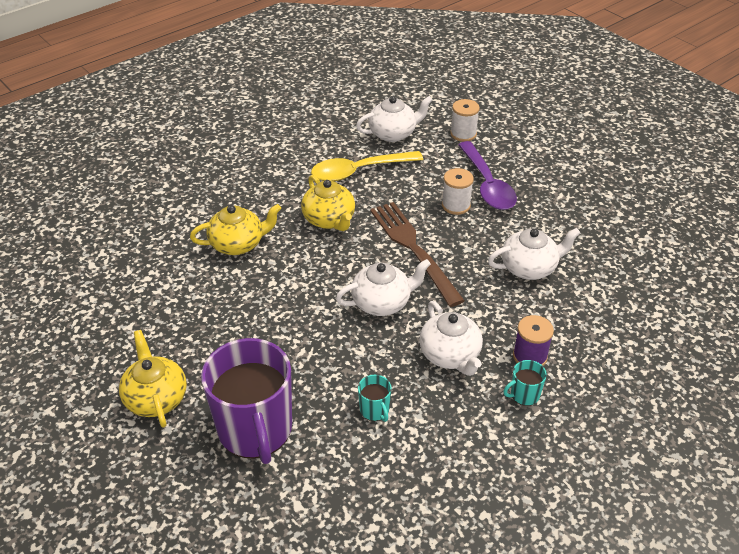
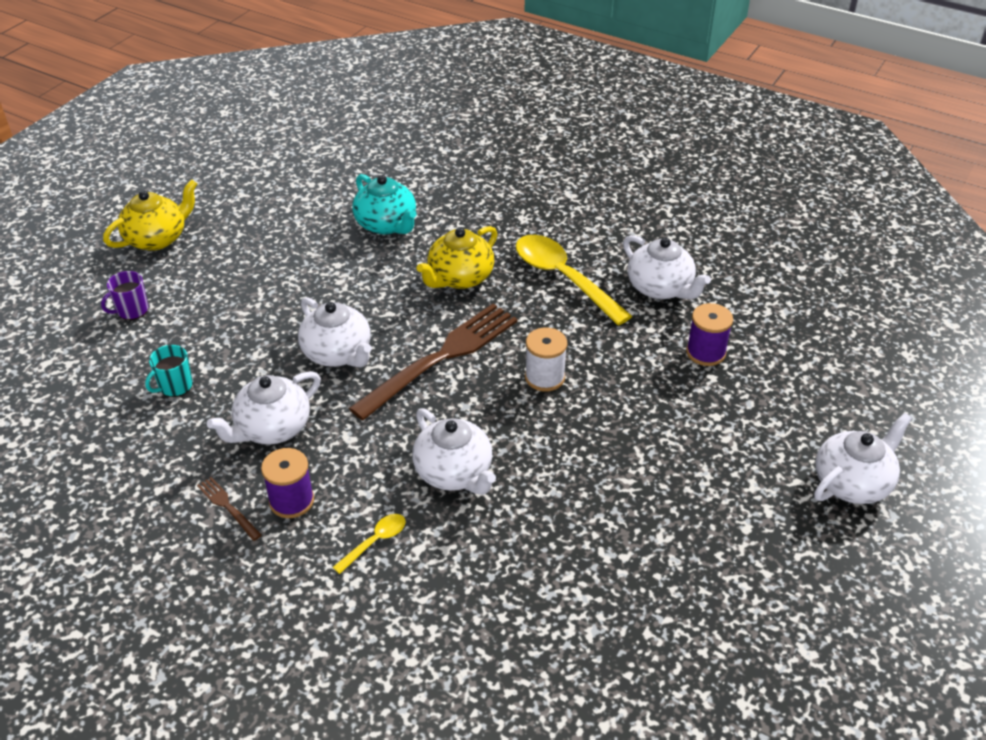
camera: 70 degrees right, 0 degrees up
(238, 244) = (386, 224): yellow teapot -> turquoise teapot
(255, 430) = (132, 310): purple mug -> purple mug, size x0.40
(463, 134) = (705, 352): white spool -> purple spool
(487, 185) = (606, 399): purple spoon -> none
(524, 394) = (227, 506): turquoise mug -> brown fork
(580, 319) = (375, 541): none -> yellow spoon
(588, 117) = (852, 482): none -> white teapot

